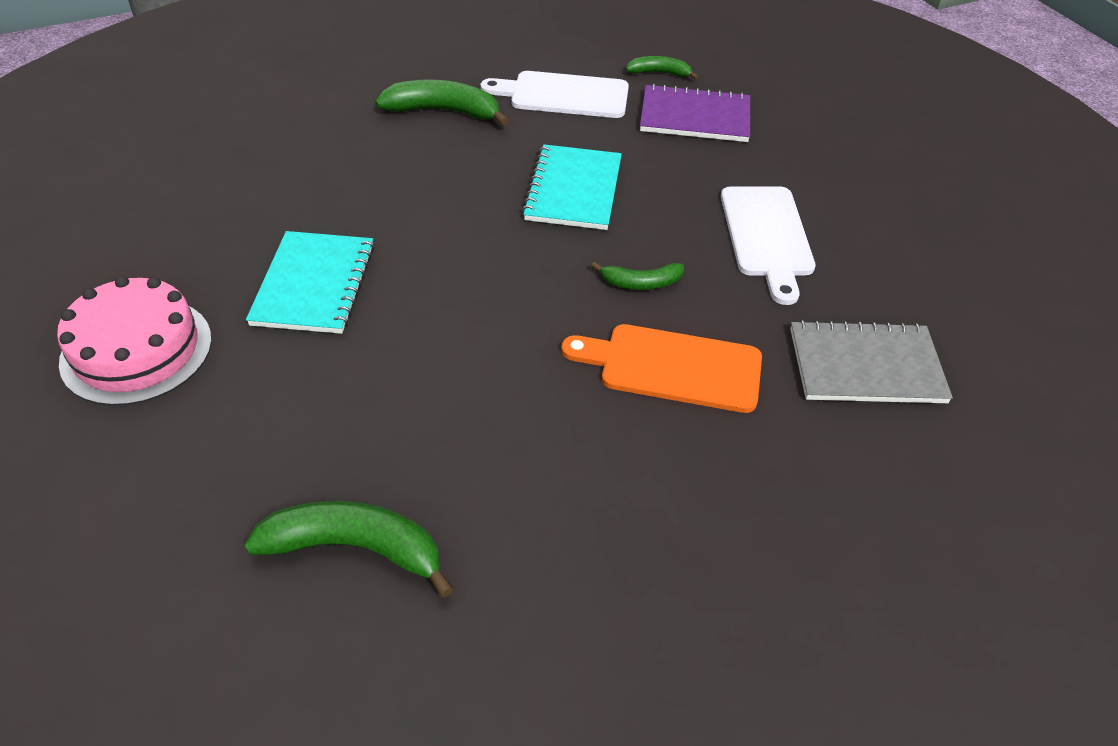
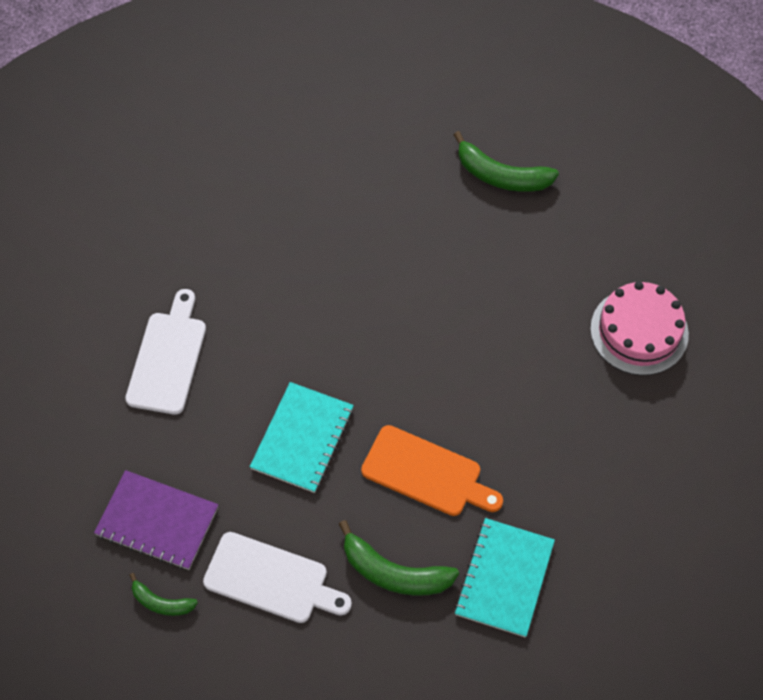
camera: 165 degrees left, 15 degrees up
(314, 284) = (520, 369): turquoise notebook -> turquoise notebook (504, 578)
(641, 283) = (283, 329): green banana -> none
(672, 367) = (288, 255): orange cutting board -> orange cutting board (426, 473)
(866, 366) = (162, 233): grey notebook -> none

